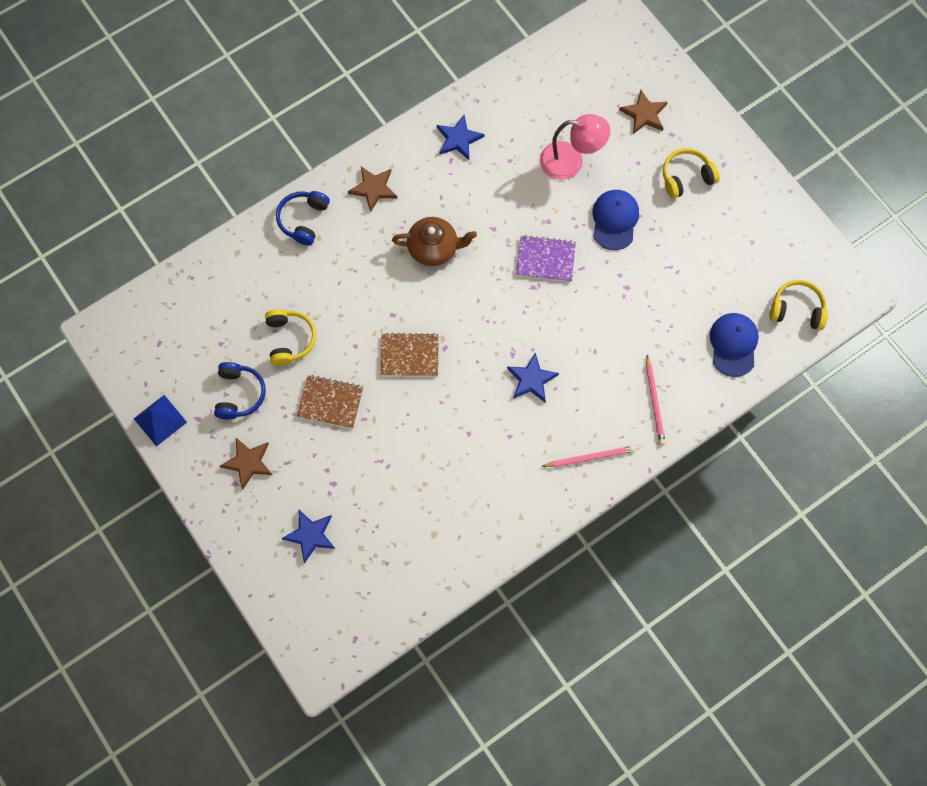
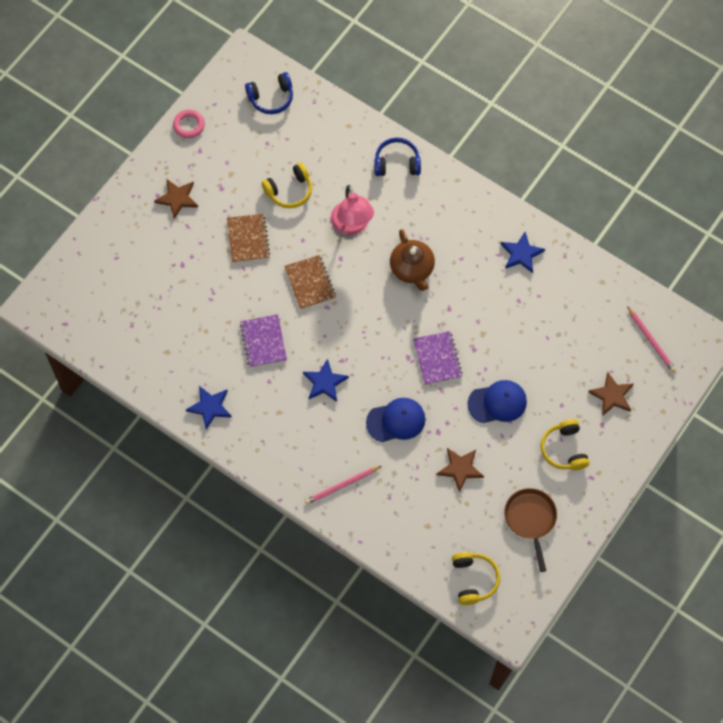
camera: 70 degrees right, 5 degrees down
(160, 420) = (189, 125): blue pyramid -> pink ring
(239, 394) = (230, 172): blue headphones -> blue headphones (271, 98)
(310, 535) = (135, 263): blue star -> blue star (210, 407)
(373, 188) = (447, 205): brown star -> brown star (460, 469)
(460, 427) = (263, 342): none -> purple notebook
(571, 161) = (539, 349): pink lamp -> pink lamp (352, 226)
(589, 457) = (273, 449): pink pencil -> pink pencil (651, 340)
(686, 177) = (564, 449): yellow headphones -> yellow headphones turned 150 degrees counterclockwise
(733, 344) = (419, 535): blue cap -> blue cap (396, 421)
(750, 234) = (530, 520): none -> brown pan

